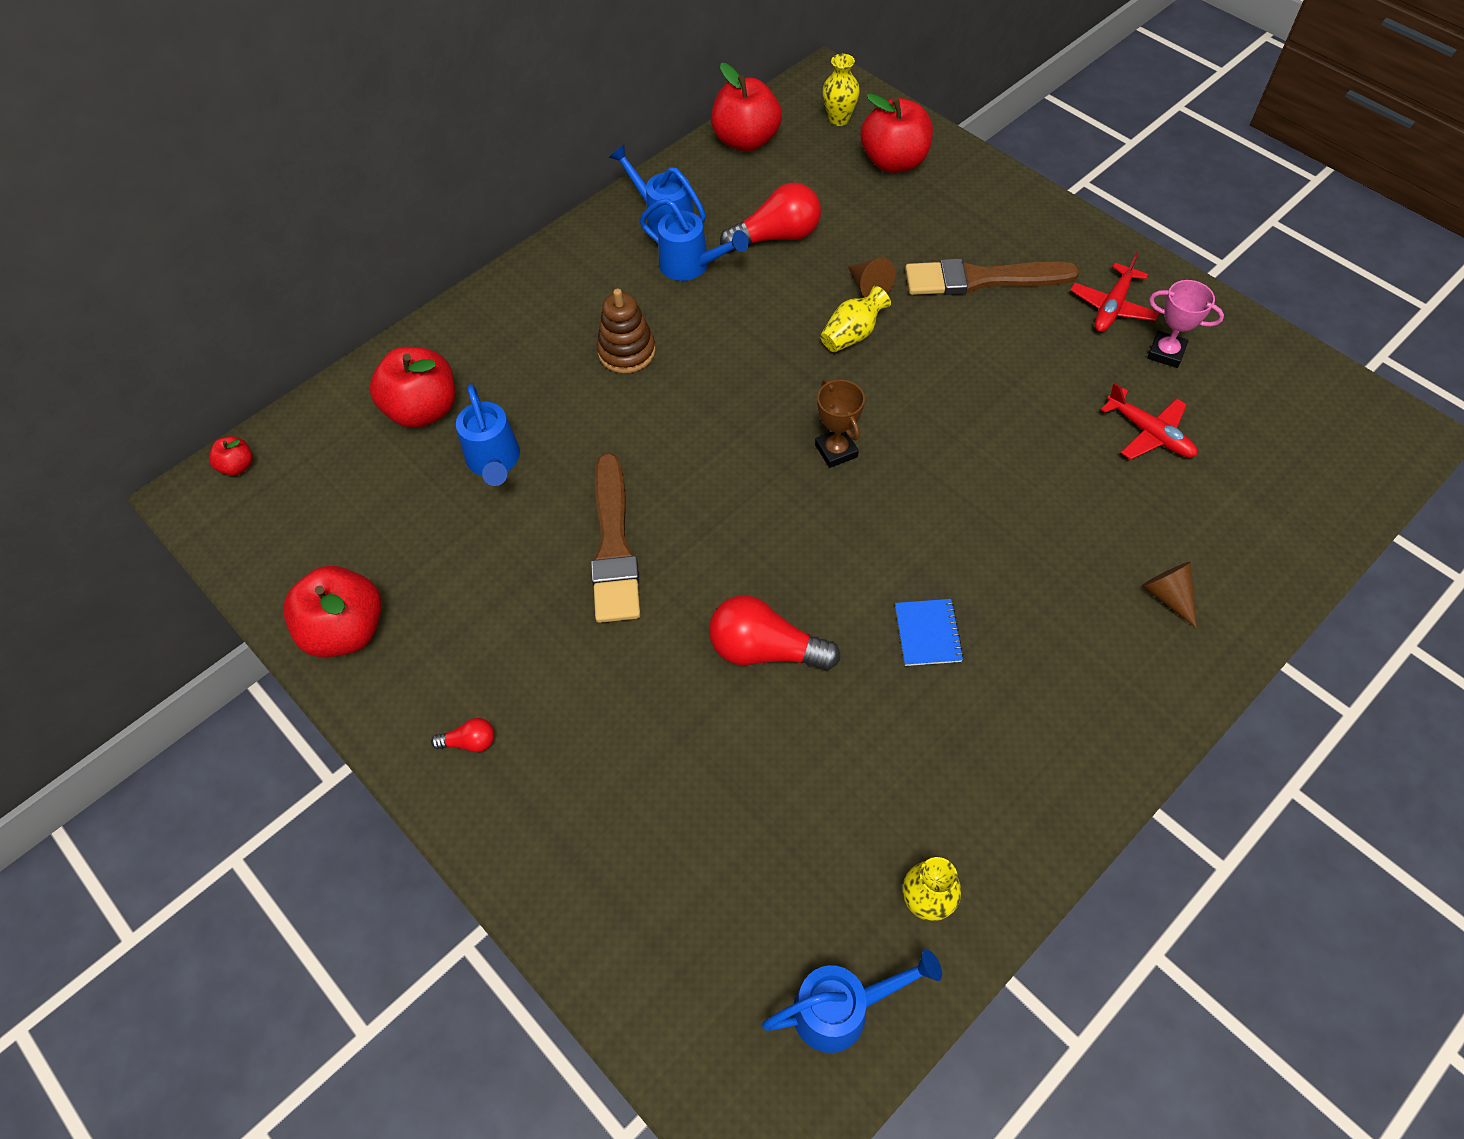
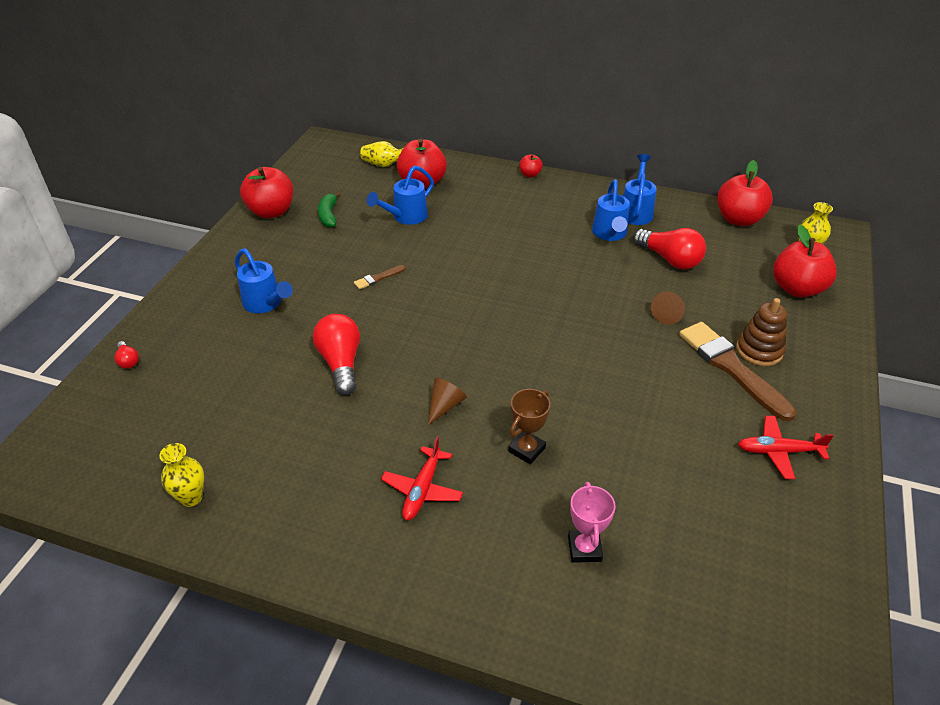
camera: 60 degrees right, 15 degrees down
(238, 466) = (347, 145): red apple -> red apple (530, 174)
(417, 556) = (329, 215): none -> green banana
(470, 742) = (225, 274): red light bulb -> red light bulb (128, 361)
(613, 546) = (378, 278): brown brush -> brown brush, size x0.44
(626, 351) = (520, 234): brown stacking toy -> brown stacking toy (759, 350)
(836, 451) = (514, 344): brown trophy -> brown trophy (526, 449)
(841, 1009) = (108, 479): blue watering can -> blue watering can (265, 303)
(852, 334) = (618, 320): yellow vase -> yellow vase (384, 165)
(927, 633) = (395, 435): blue notebook -> none
(1149, 433) = (666, 512): red plane -> red plane (422, 489)
(1166, 353) = (762, 500): pink trophy -> pink trophy (584, 549)
(1167, 596) = (512, 568): brown cone -> brown cone (445, 406)

